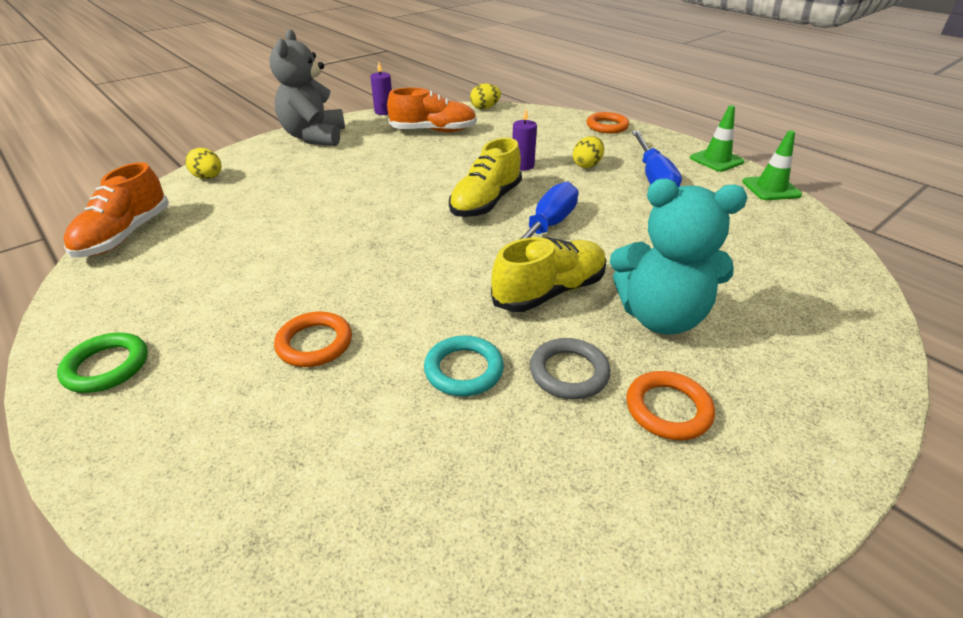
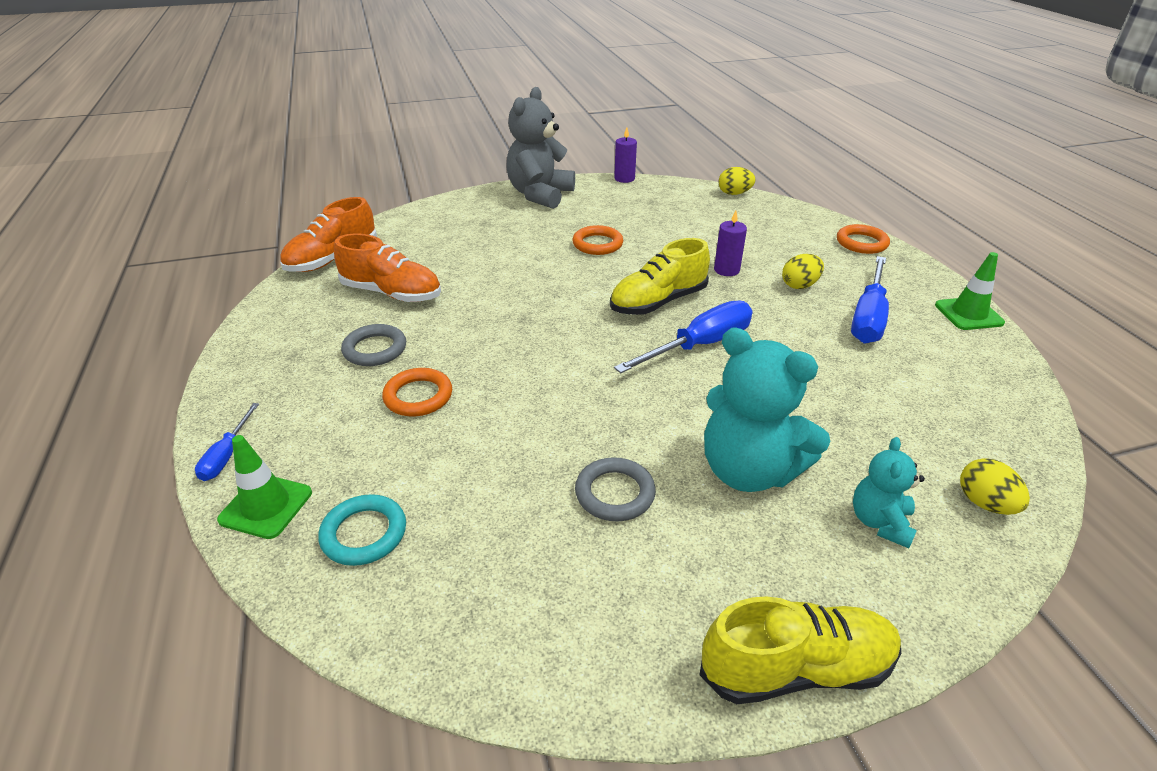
camera: 25 degrees right, 0 degrees up
(106, 366) = (263, 368): green ring -> none
(116, 478) = (227, 455): none -> blue screwdriver
(208, 178) = (424, 218): yellow egg -> yellow egg (984, 503)
(234, 311) = (375, 349): none -> grey ring
(433, 131) = (660, 210): orange shoe -> orange shoe (392, 293)
(464, 370) = (523, 459): turquoise ring -> turquoise ring (364, 533)
(549, 292) = (654, 411): yellow shoe -> yellow shoe (796, 668)
(668, 409) = (683, 559): orange ring -> orange ring (597, 244)
(771, 188) = (1011, 366): green traffic cone -> green traffic cone (266, 506)
(782, 325) = (880, 522): none -> turquoise teddy bear

